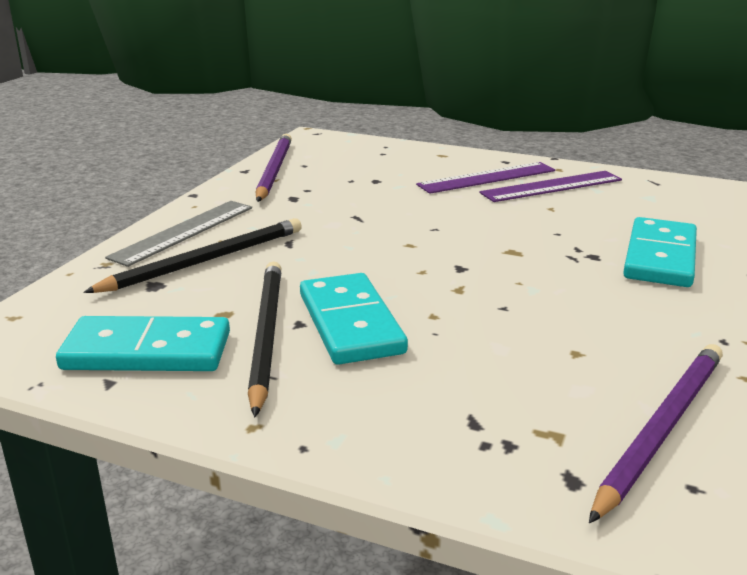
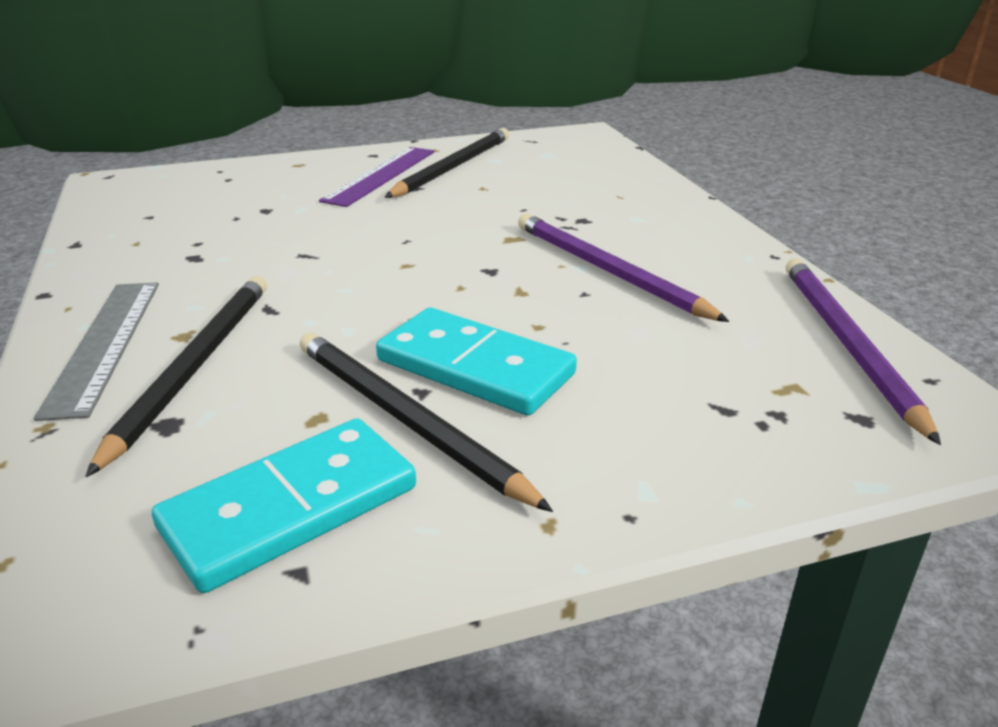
camera: 40 degrees left, 5 degrees up
(274, 170) = (119, 233): purple pencil -> purple pencil (607, 271)
(551, 186) = (453, 167): purple ruler -> black pencil
(659, 257) = (633, 203): turquoise domino -> none

